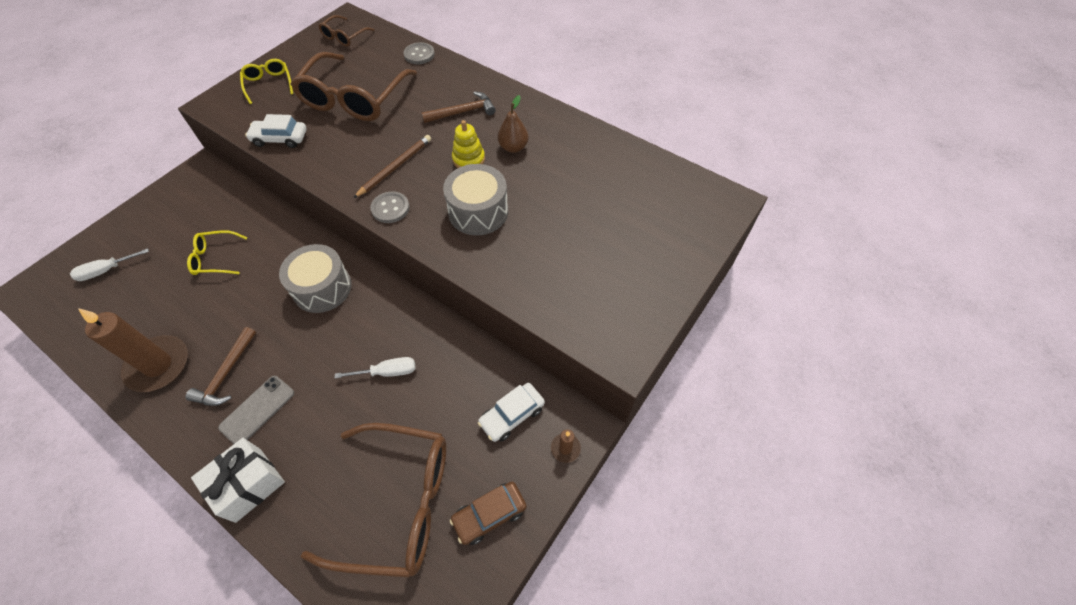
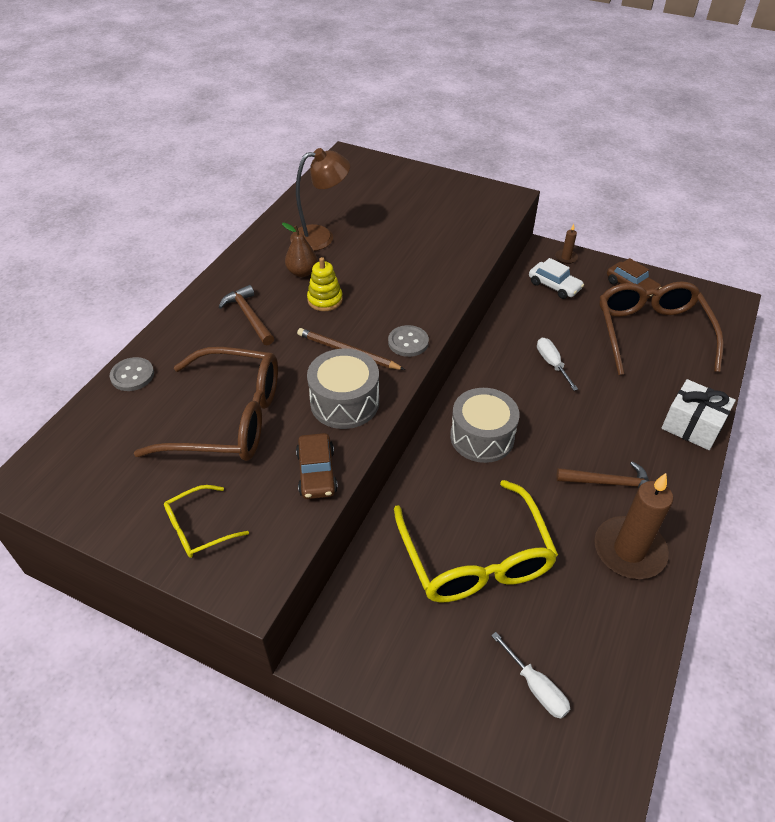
camera: 100 degrees left, 10 degrees down
(215, 258) = (475, 558): yellow glasses -> yellow glasses, size x2.09
(257, 410) = (630, 444): grey phone -> none
(280, 139) = (317, 472): white car -> brown car
(344, 37) = (78, 470): brown glasses -> none
(478, 211) = (395, 282): grey drum -> grey drum (344, 402)
(567, 165) = (321, 237): none -> brown lamp

